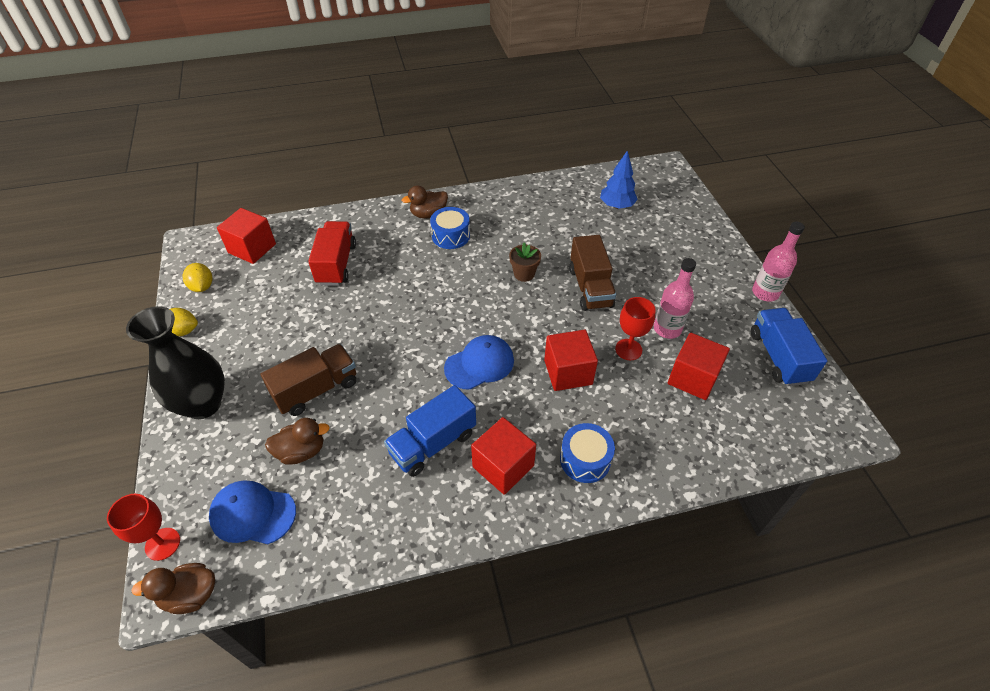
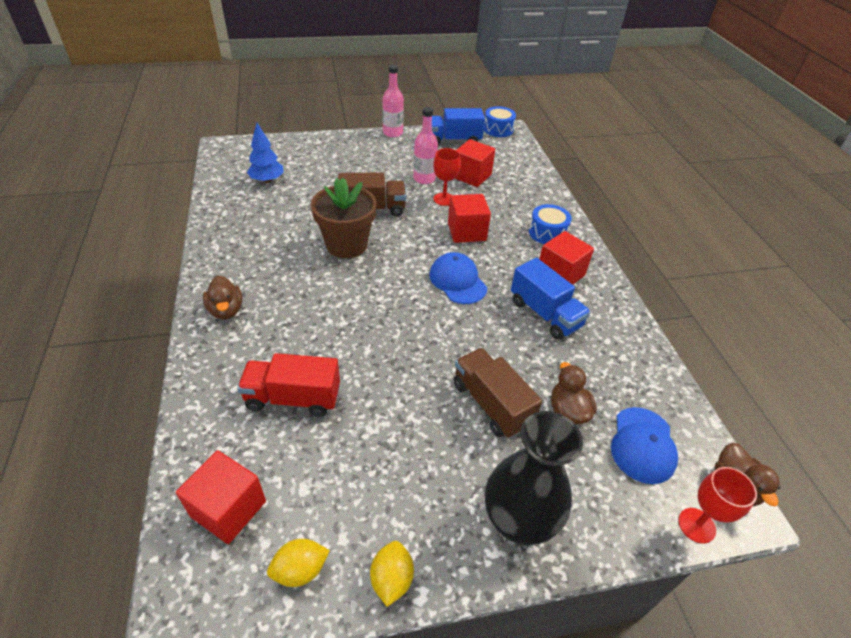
camera: 90 degrees left, 5 degrees down
(451, 236) = (273, 293): blue drum -> blue drum (498, 129)
(524, 274) = (346, 245): brown flower pot -> brown flower pot, size x1.99

